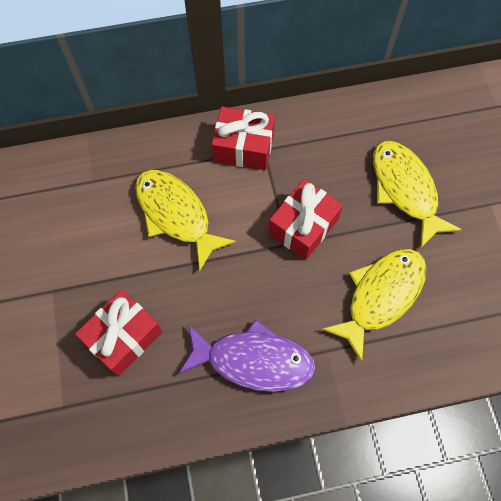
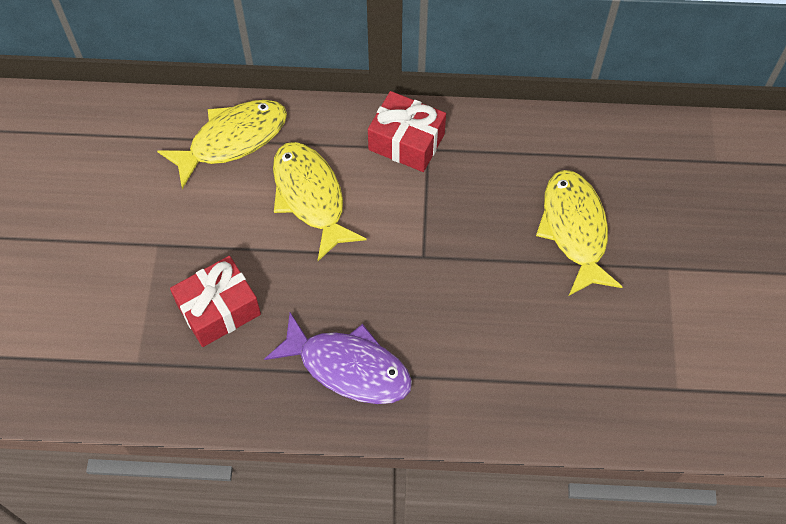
camera: 15 degrees right, 5 degrees down
(303, 226) = (446, 242): red gift -> none
(381, 296) = (509, 336): yellow fish -> yellow fish (232, 140)

